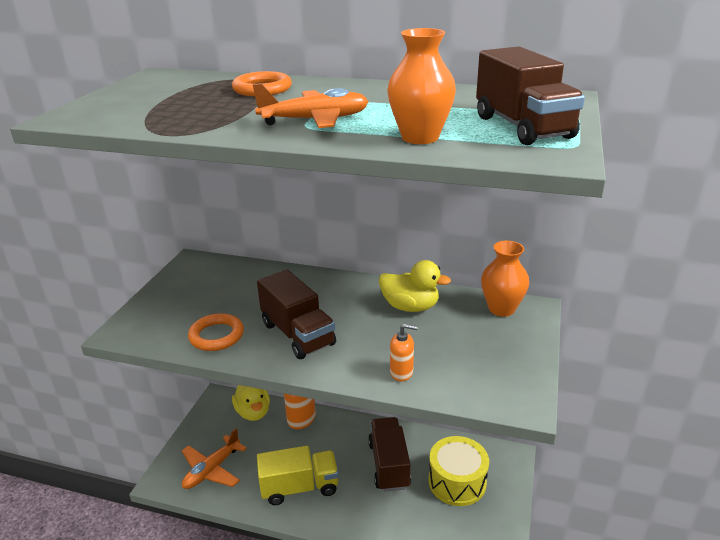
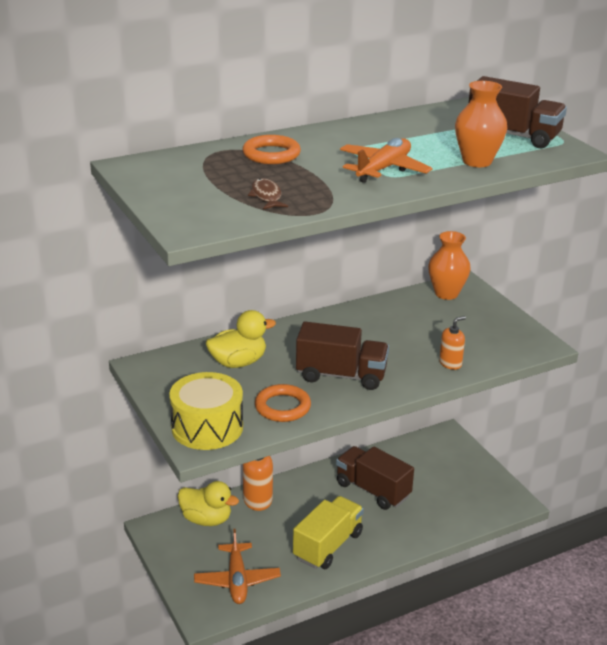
camera: 45 degrees left, 0 degrees up
(173, 113) = (266, 196): none -> brown fish
(410, 307) = (386, 319): yellow duck -> yellow duck (238, 362)
(457, 482) = (433, 472): yellow drum -> yellow drum (207, 427)

